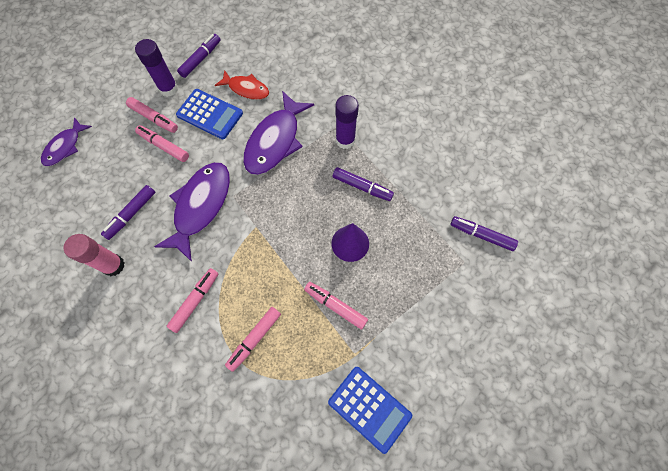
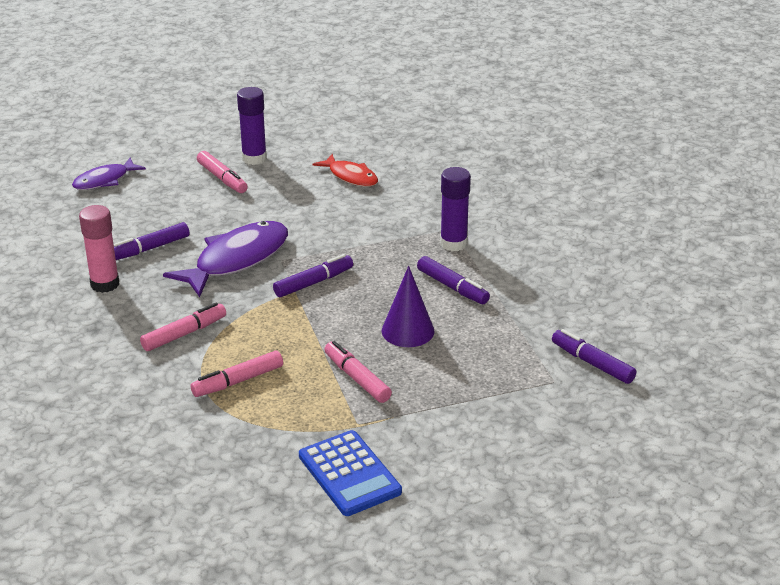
camera: 20 degrees right, 35 degrees down
(164, 146) = (221, 203): pink marker -> none
(201, 59) = (308, 142): purple marker -> purple marker (314, 283)
(210, 114) = (292, 188): blue calculator -> none
(275, 141) = (361, 226): purple fish -> none

